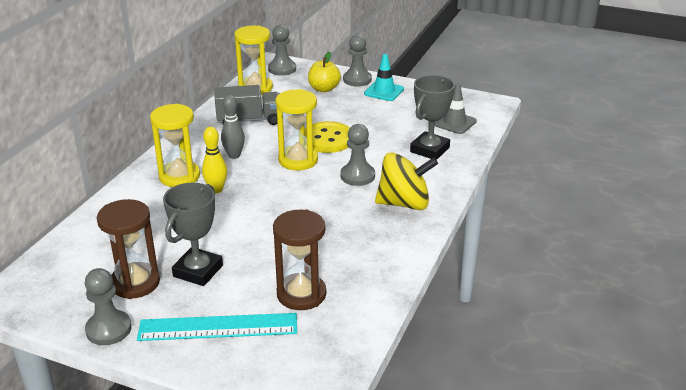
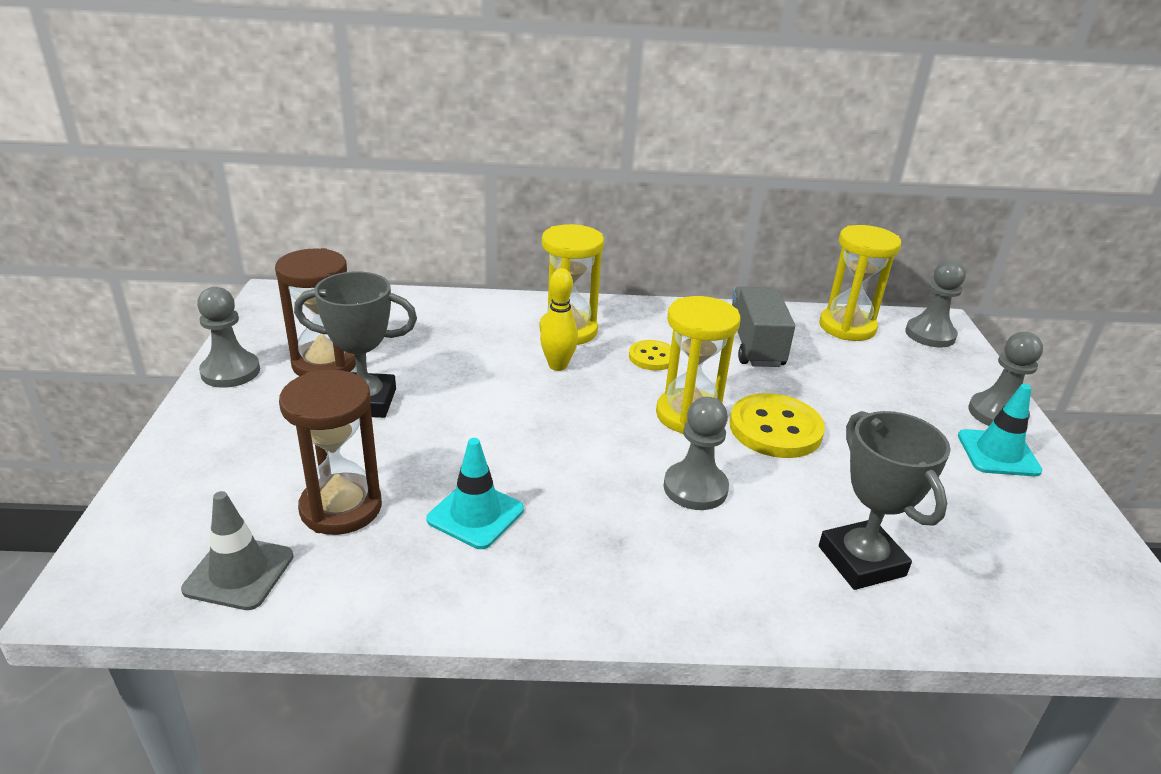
camera: 65 degrees right, 0 degrees up
(218, 327) = (247, 451): turquoise ruler -> none
(234, 155) = (652, 357): grey bowling pin -> yellow button
(249, 120) = (755, 345): grey truck -> grey truck turned 150 degrees counterclockwise
(324, 89) = (923, 387): yellow apple -> none
(336, 247) = (475, 514): none -> turquoise traffic cone
(404, 203) = (652, 567): yellow spinning top -> none
(429, 150) = (861, 561): grey trophy -> grey trophy turned 60 degrees clockwise
(454, 123) = (999, 576): grey traffic cone -> grey traffic cone (239, 573)

